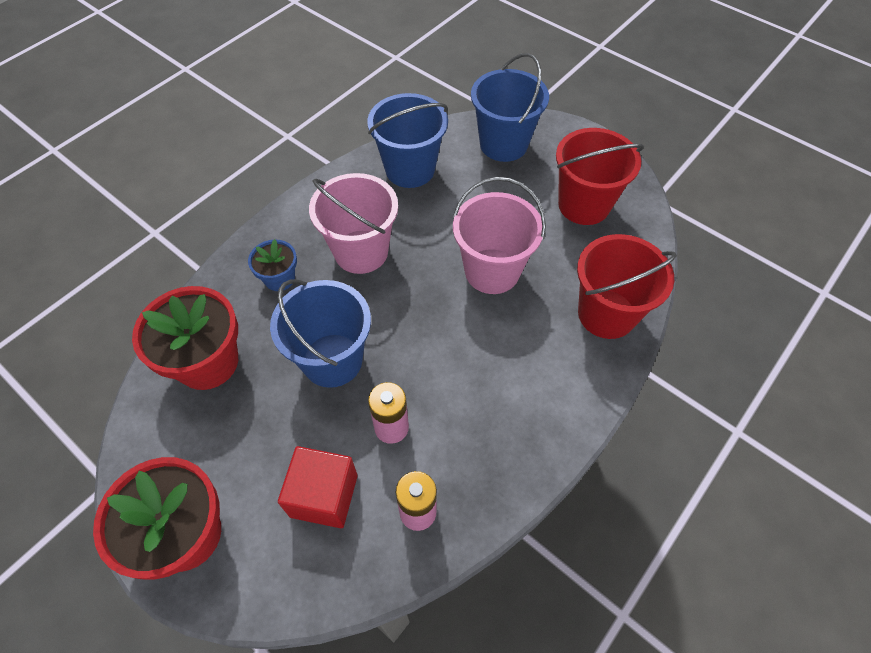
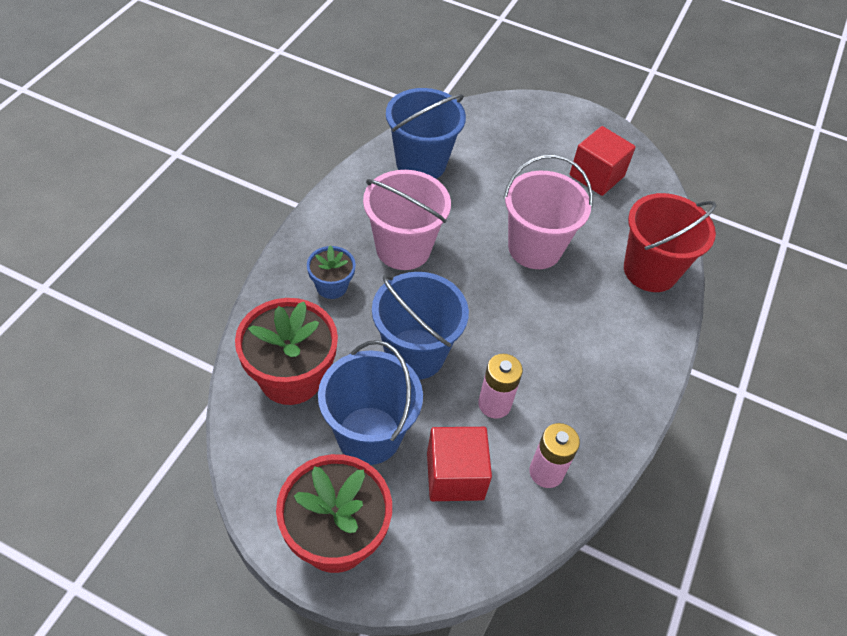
camera: 20 degrees left, 5 degrees down
(503, 144) = (502, 128): blue bucket -> blue bucket (369, 435)
(584, 205) = (596, 176): red bucket -> red cube

